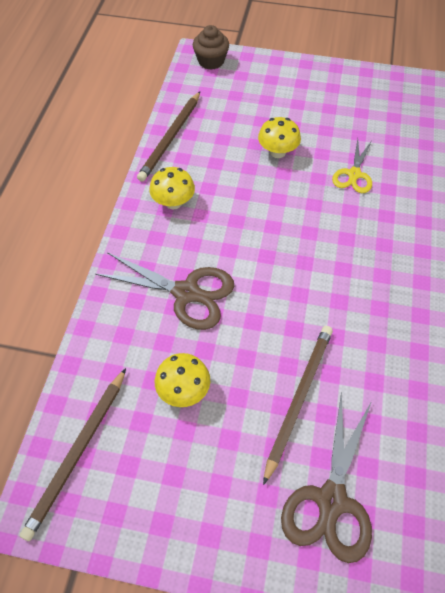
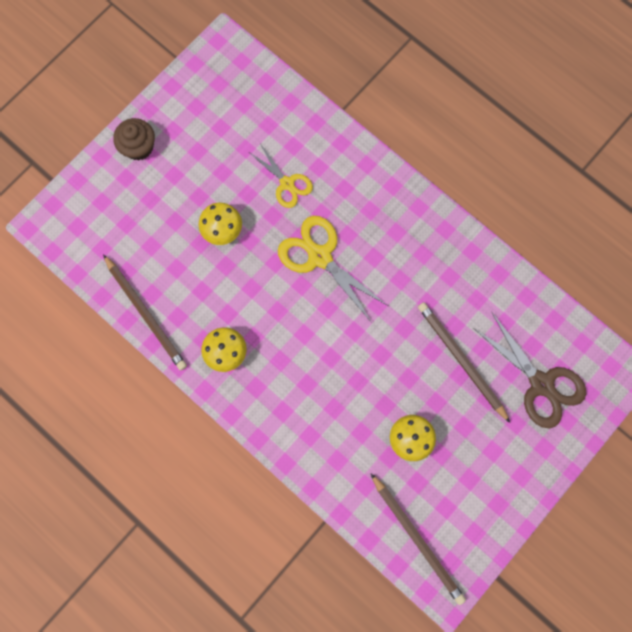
camera: 60 degrees left, 20 degrees up
(186, 293) = (326, 391): brown scissors -> none
(211, 61) = (62, 218): brown cupcake -> brown cupcake (138, 147)
(309, 228) = (320, 257): none -> yellow scissors

